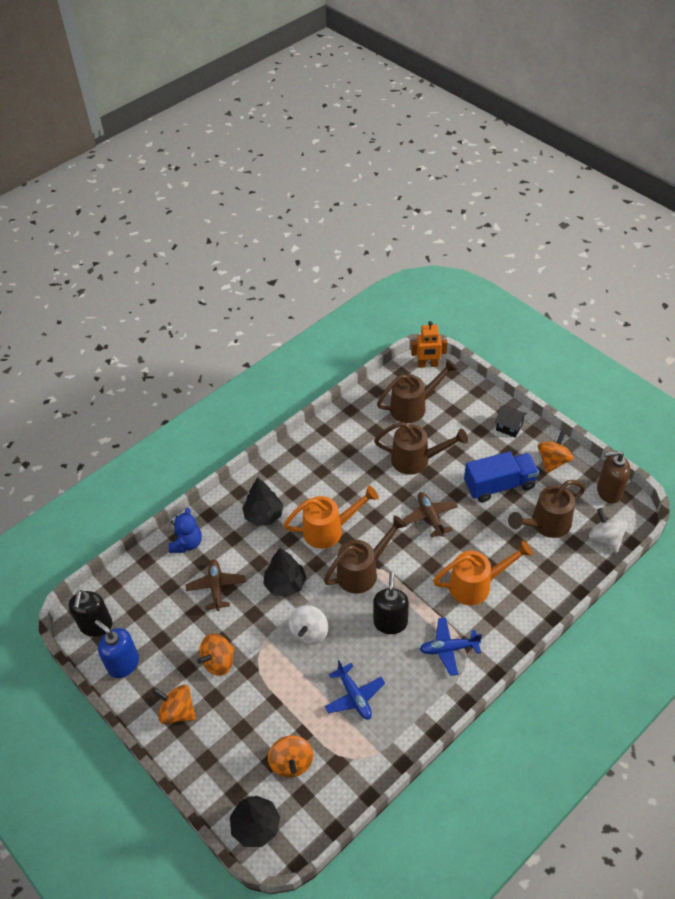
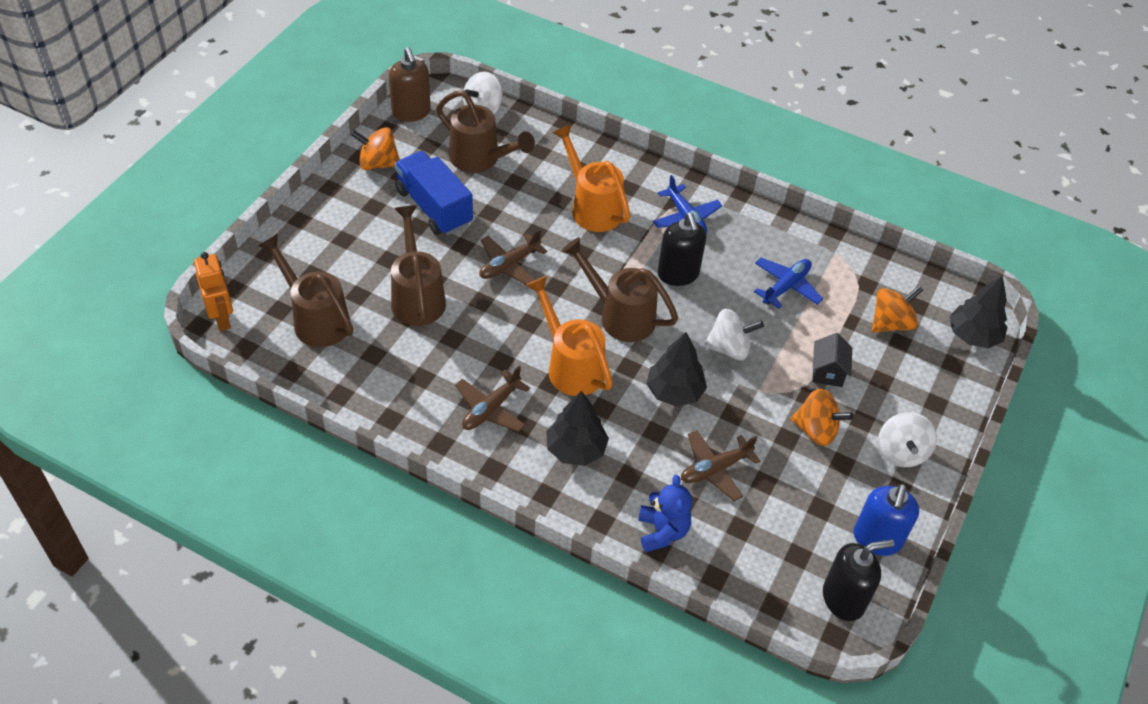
camera: 115 degrees left, 0 degrees up
(177, 712) = (901, 452): orange spinning top -> white spinning top
(187, 543) = (662, 531): blue teddy bear -> blue teddy bear turned 90 degrees clockwise
(311, 479) = (491, 409): none -> brown plane
(390, 622) = (678, 274): black soap dispenser -> black soap dispenser turned 90 degrees counterclockwise
(509, 427) = (329, 211): black house -> black house (827, 372)

